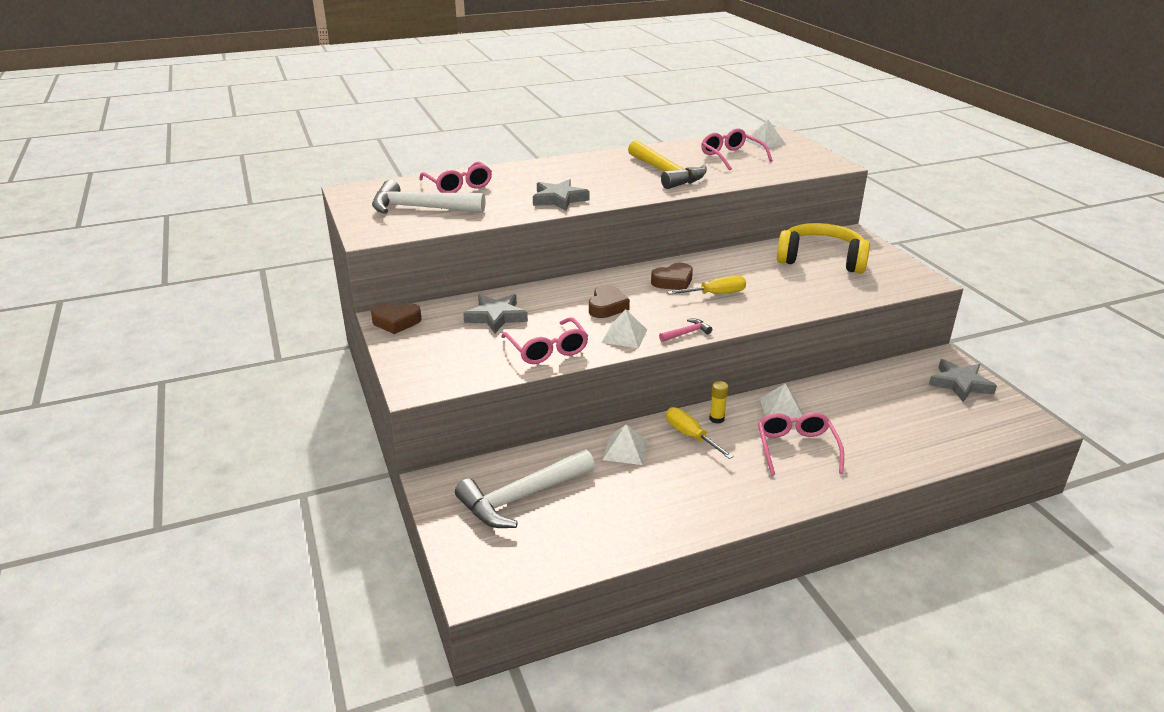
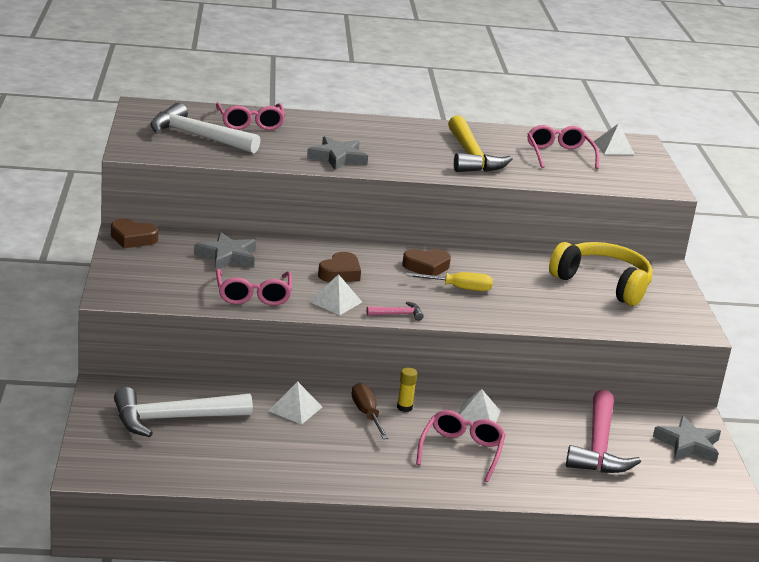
camera: 15 degrees right, 5 degrees down
(691, 436) = (367, 414): yellow screwdriver -> brown screwdriver
(897, 407) = (598, 446): none -> pink hammer

